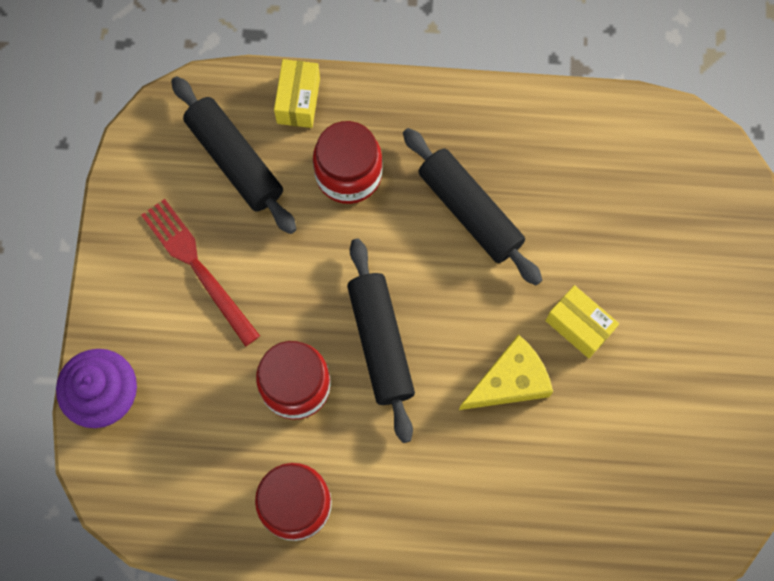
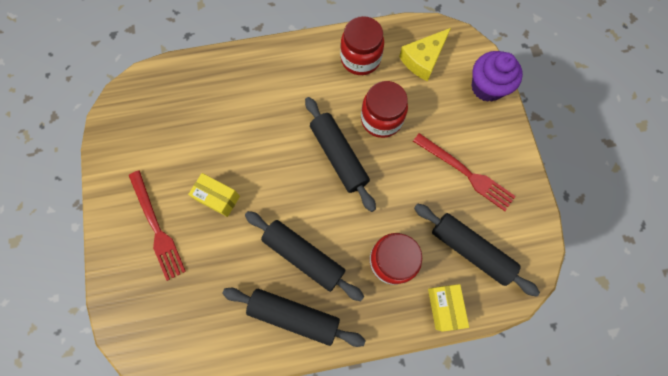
camera: 165 degrees right, 0 degrees up
(501, 140) = (294, 315): none -> black rolling pin
(510, 381) = (255, 154): yellow cheese -> yellow cheese (423, 59)
(675, 305) = (157, 227): none -> red fork

